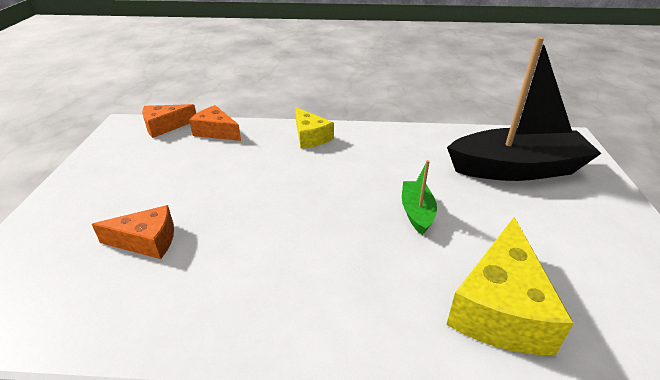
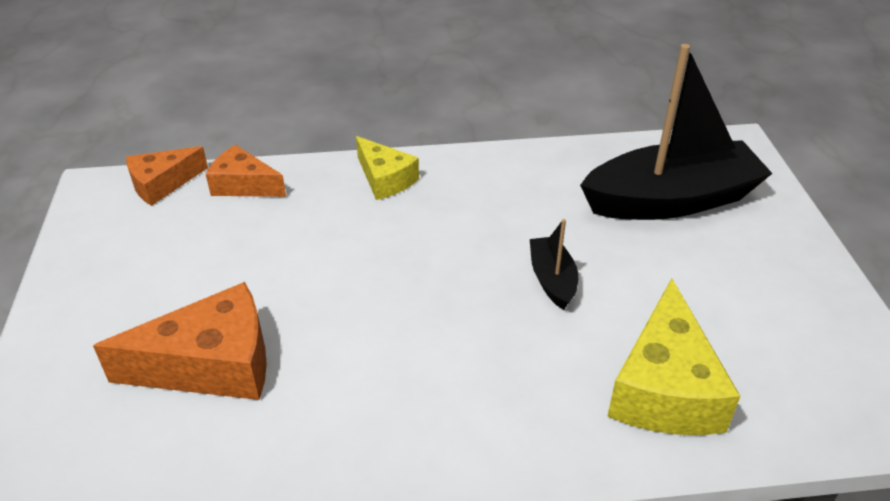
camera: 10 degrees left, 5 degrees up
(147, 241) = (212, 364): orange cheese -> orange cheese, size x1.63
(417, 212) = (552, 280): green boat -> black boat

